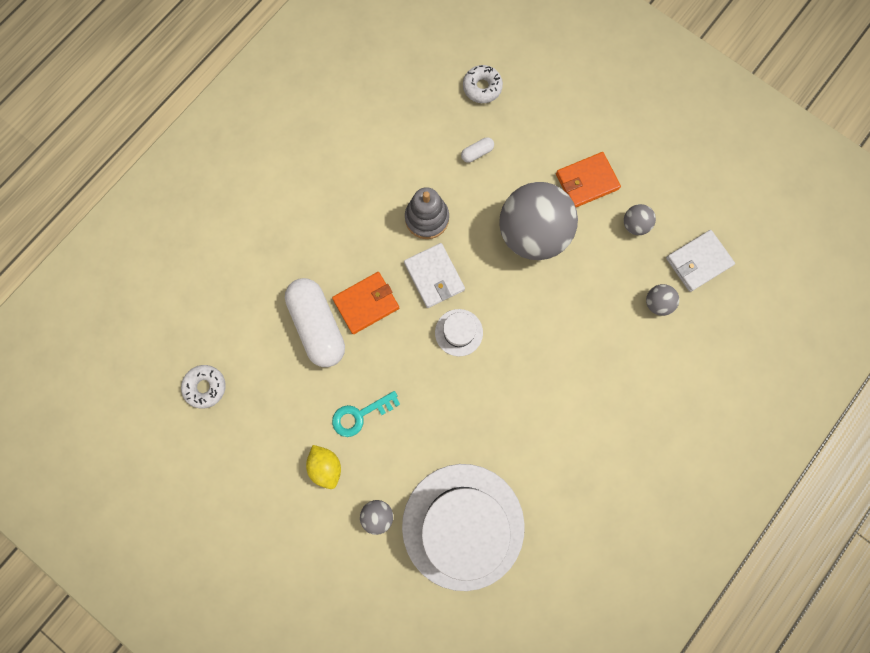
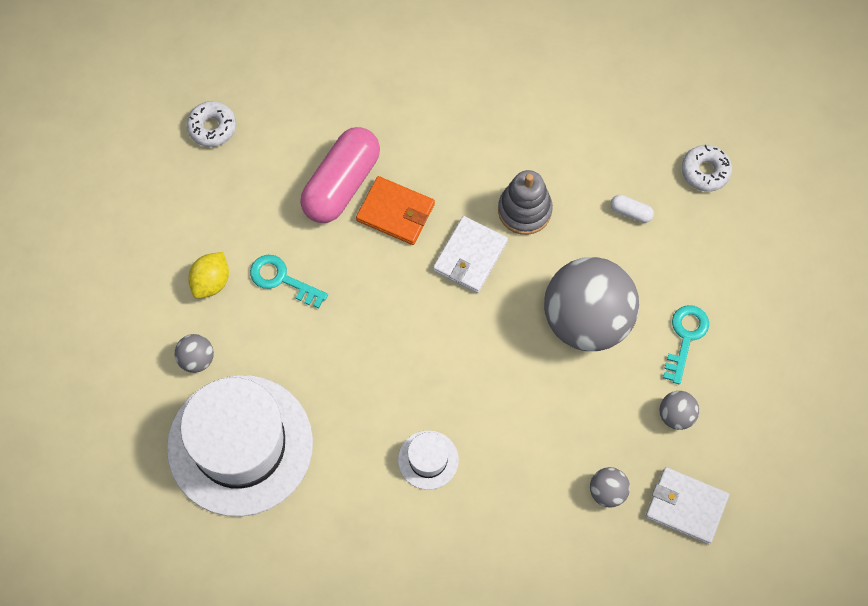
camera: 55 degrees right, 10 degrees down
(318, 326) = (342, 184): white capsule -> pink capsule
(458, 332) = (430, 316): white hat -> white hat (428, 460)
(586, 181) = (685, 337): orange wallet -> turquoise key

